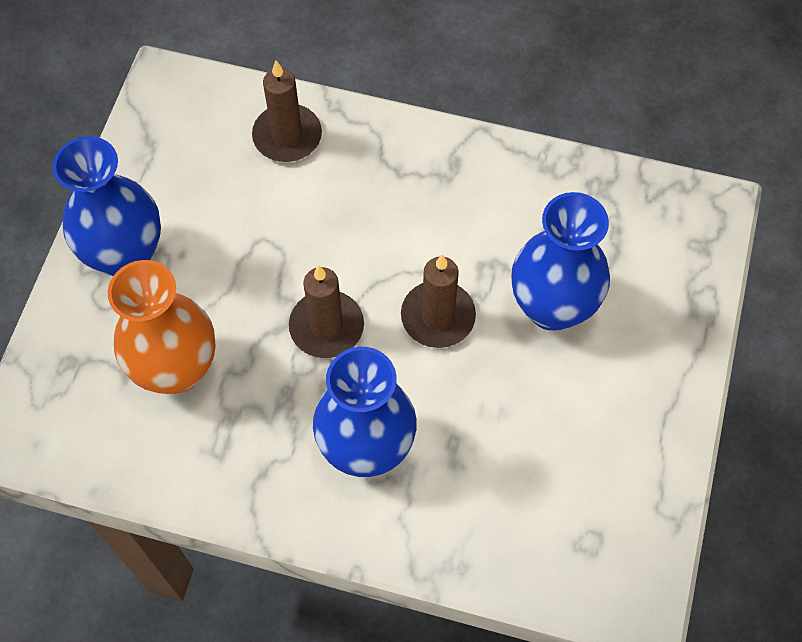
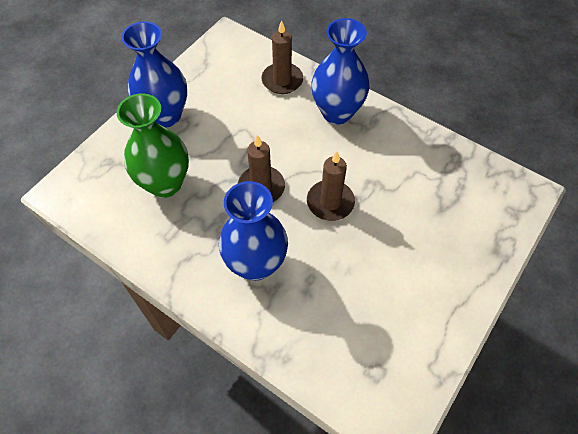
camera: 20 degrees right, 5 degrees down
(176, 369) = (165, 183): orange vase -> green vase
(552, 307) = (404, 218): blue vase -> blue vase (337, 112)

